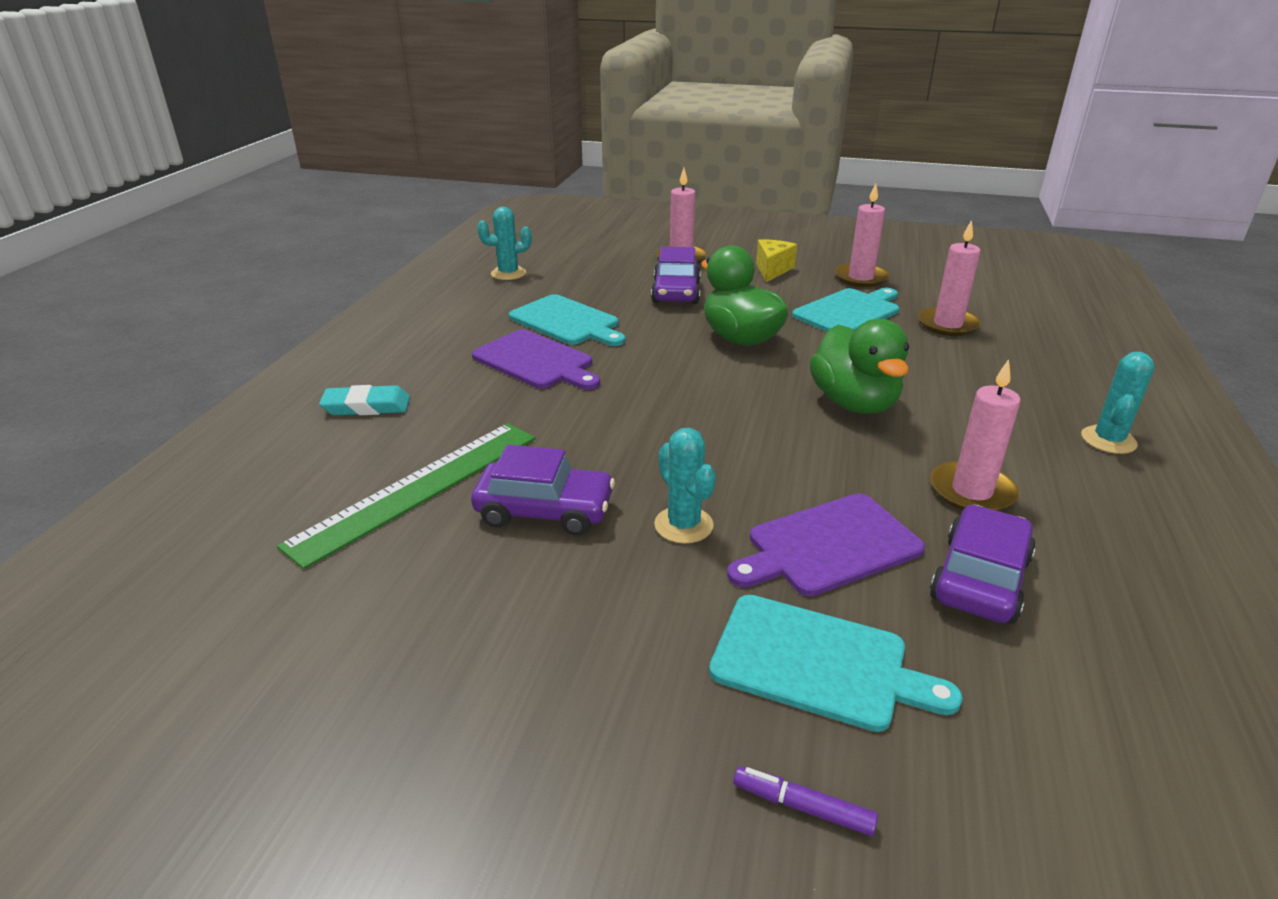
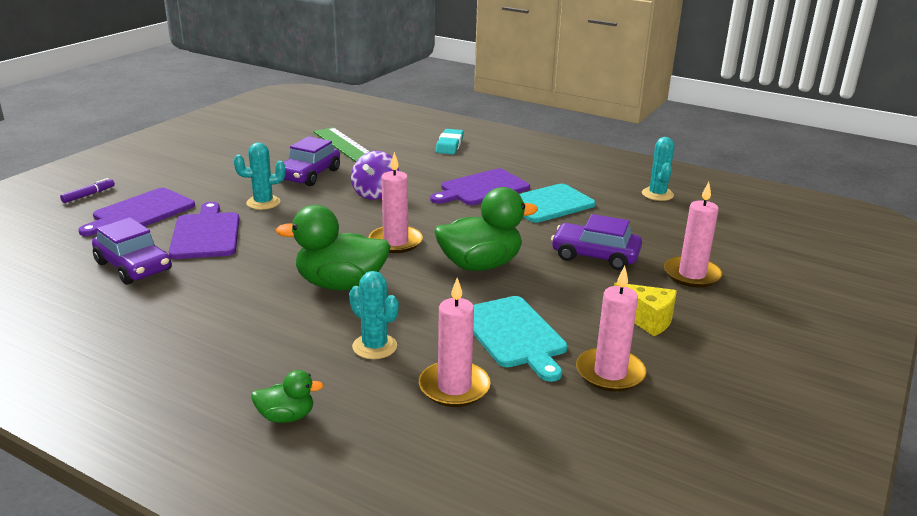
camera: 105 degrees right, 5 degrees down
(592, 432) = (375, 194): none -> purple spinning top
(817, 663) = (141, 212): turquoise cutting board -> purple cutting board
(971, 491) = (199, 293): pink candle -> pink candle (395, 242)
(1074, 381) = (286, 417): none -> green duck
(1108, 440) = (188, 382): turquoise cactus -> turquoise cactus (374, 346)

